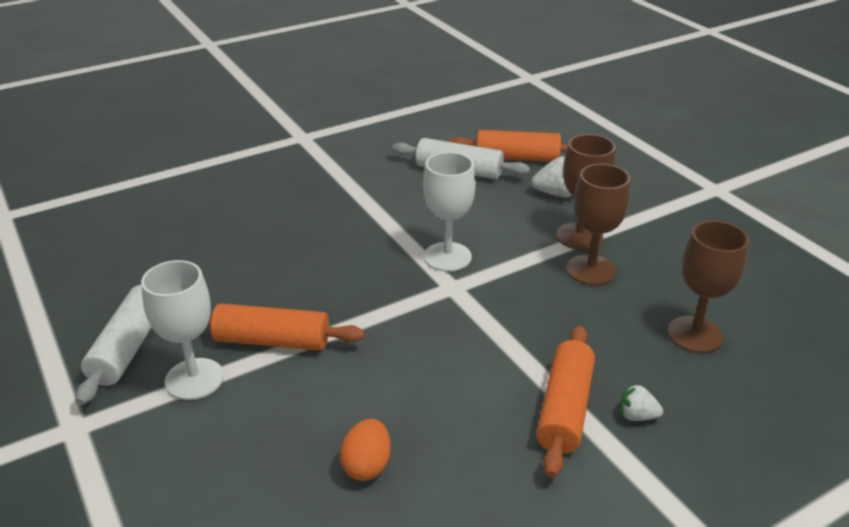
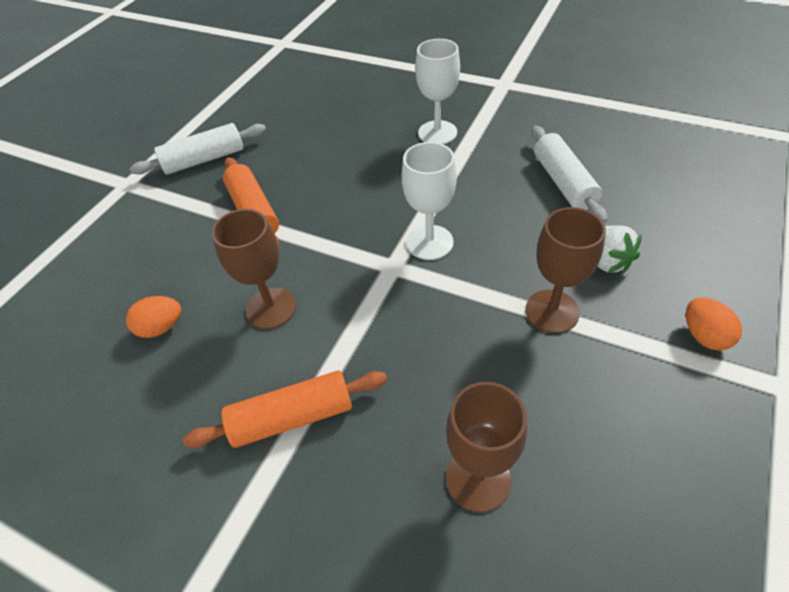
camera: 60 degrees right, 15 degrees up
(194, 379) = (194, 202): white goblet -> white goblet (437, 133)
(517, 158) = (633, 205): orange rolling pin -> none
(591, 270) = (505, 345): brown goblet -> brown goblet (271, 308)
(637, 416) = (318, 478): white strawberry -> none
(654, 193) = (704, 336): none -> orange egg

